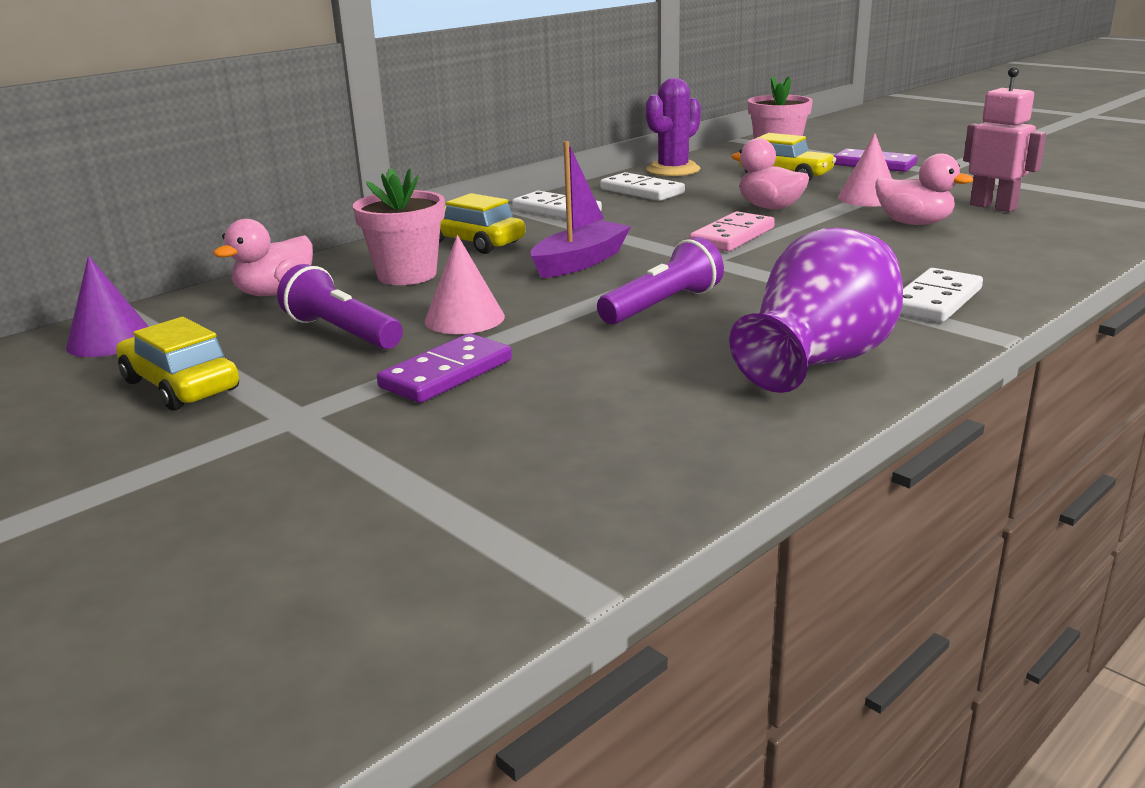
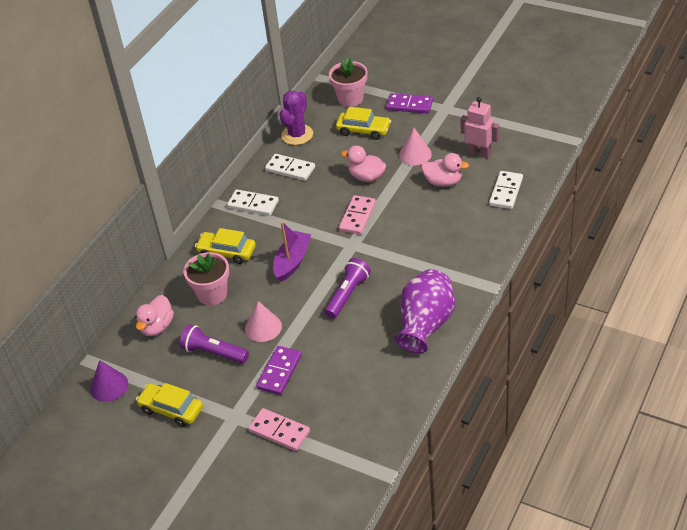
camera: 15 degrees left, 20 degrees up
(367, 456) = (279, 431): none -> pink domino
(935, 300) = (464, 262): white domino -> white domino (506, 192)

